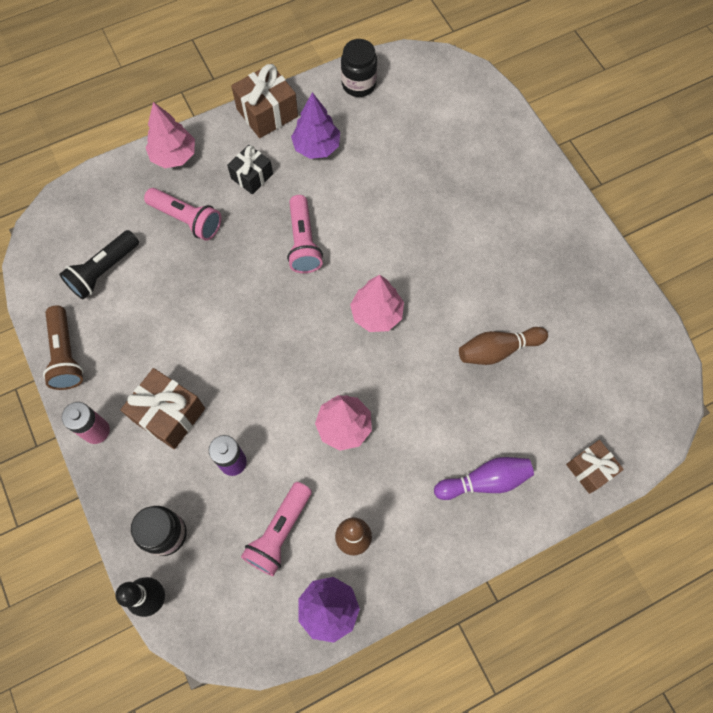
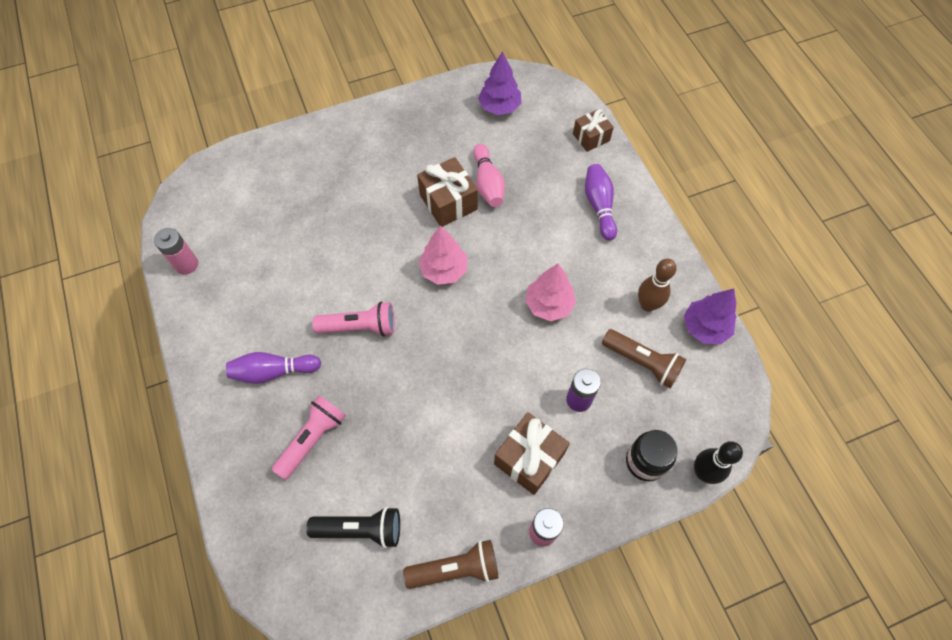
camera: 85 degrees left, 5 degrees down
(104, 271) = (360, 529): black flashlight -> black flashlight turned 45 degrees counterclockwise
(174, 156) = (228, 452): pink tree -> none
(252, 176) = (273, 371): black gift -> purple bowling pin
(267, 113) = (197, 353): brown gift -> brown gift (448, 202)
(279, 532) = (642, 362): pink flashlight -> brown flashlight
(316, 147) = (252, 308): purple tree -> purple tree (499, 107)
(359, 84) = (186, 264): black jar -> pink battery
(498, 350) = (488, 183): brown bowling pin -> pink bowling pin

